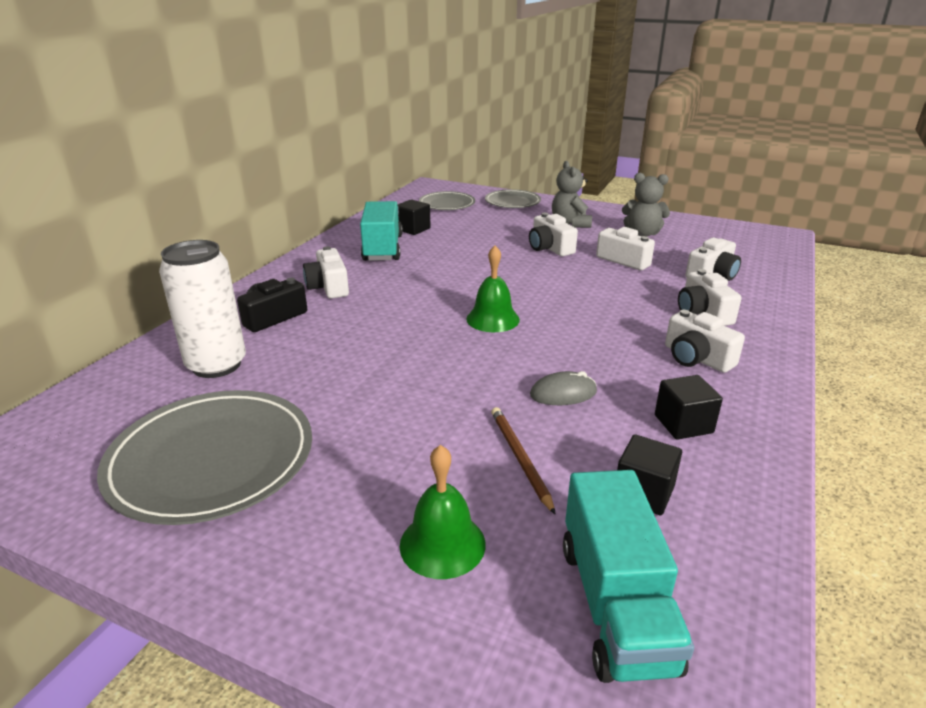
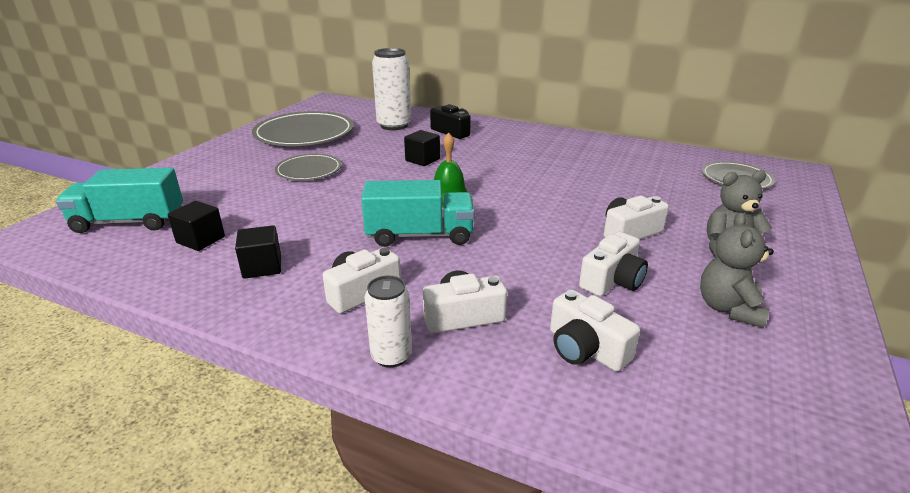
camera: 90 degrees right, 0 degrees up
(328, 287) = (502, 142): white camera -> none
(383, 248) = (586, 155): turquoise truck -> turquoise truck (420, 235)
(413, 229) = (643, 165): black cube -> black cube (422, 160)
(442, 544) = (207, 182): green bell -> none
(512, 202) = (783, 216): grey plate -> grey plate (309, 170)
(520, 458) = (260, 203): brown pencil -> none
(563, 393) = (326, 221): grey mouse -> none
(770, 339) = (391, 356): none -> white can

